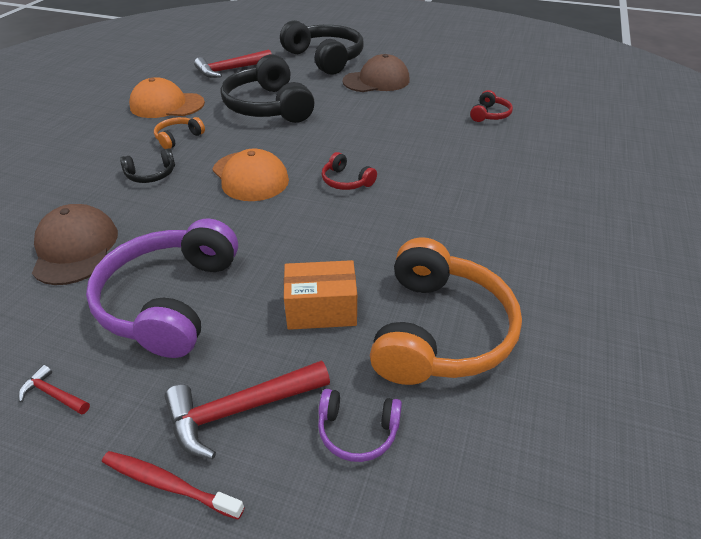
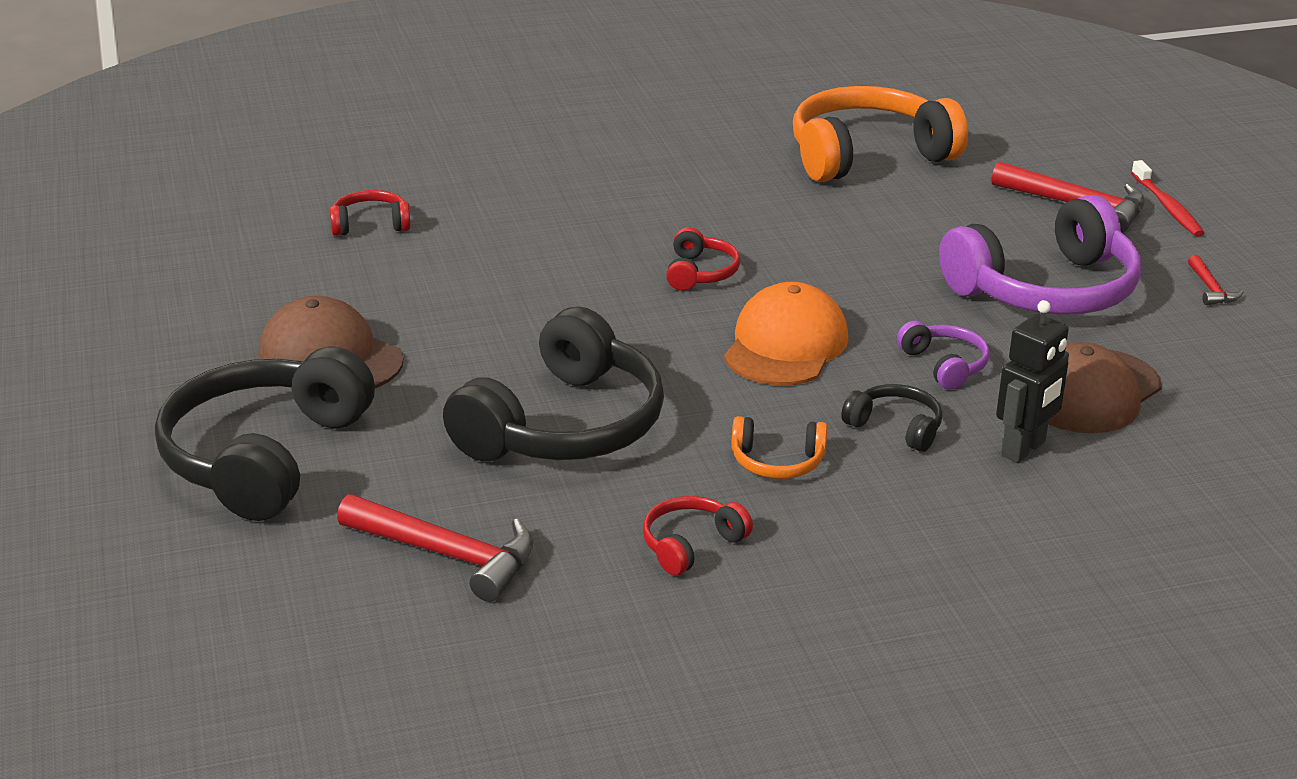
camera: 125 degrees left, 10 degrees down
(82, 200) = (1024, 449): none -> black robot
(167, 105) = (691, 545): orange cap -> red headphones
(321, 310) = (929, 211): orange box -> none
(357, 431) = (1014, 158): purple headphones -> purple headphones (944, 365)

